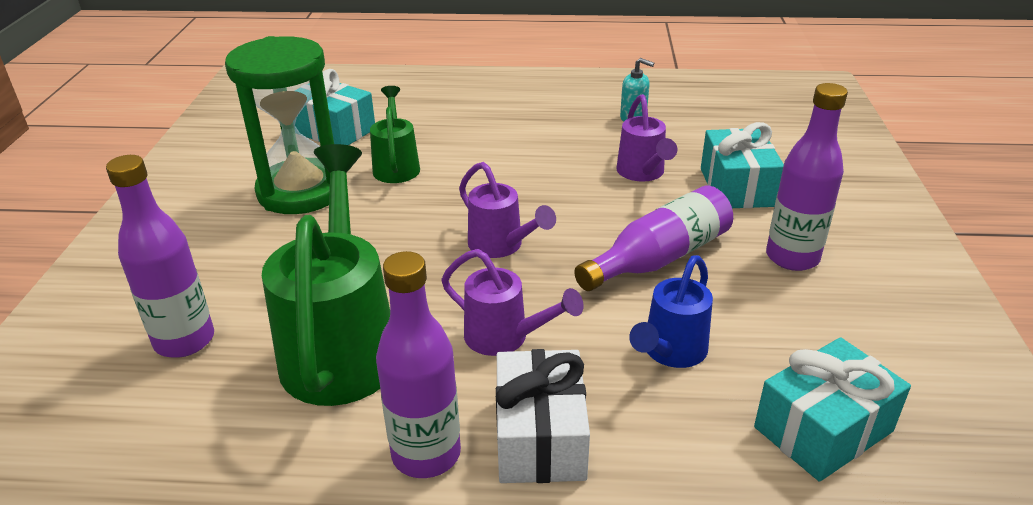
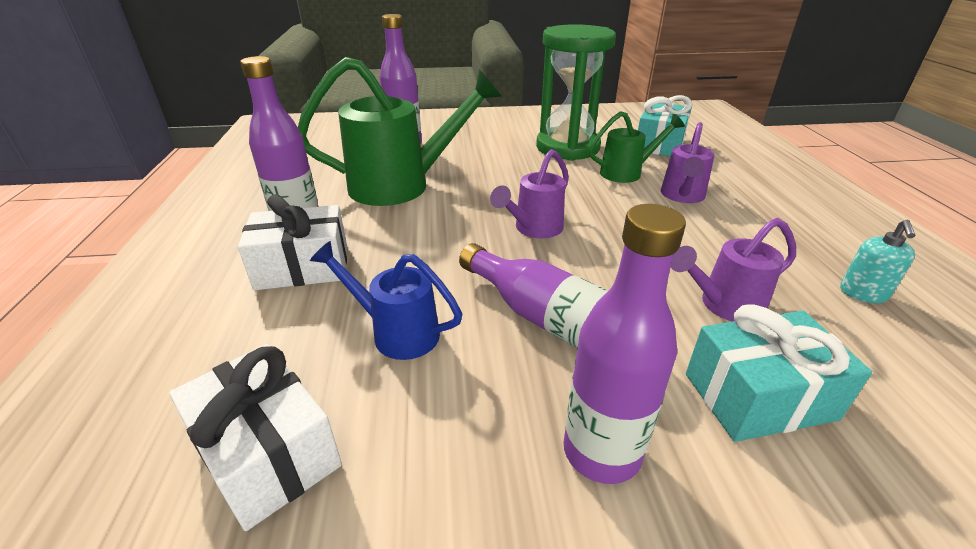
camera: 80 degrees right, 0 degrees up
(505, 338) = (413, 242): purple watering can -> purple watering can (682, 196)
(823, 429) = (267, 453): turquoise gift -> white gift

